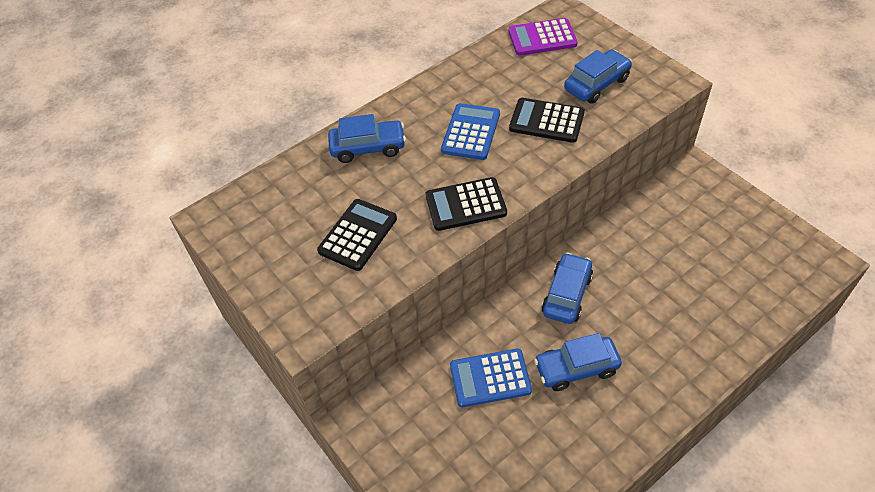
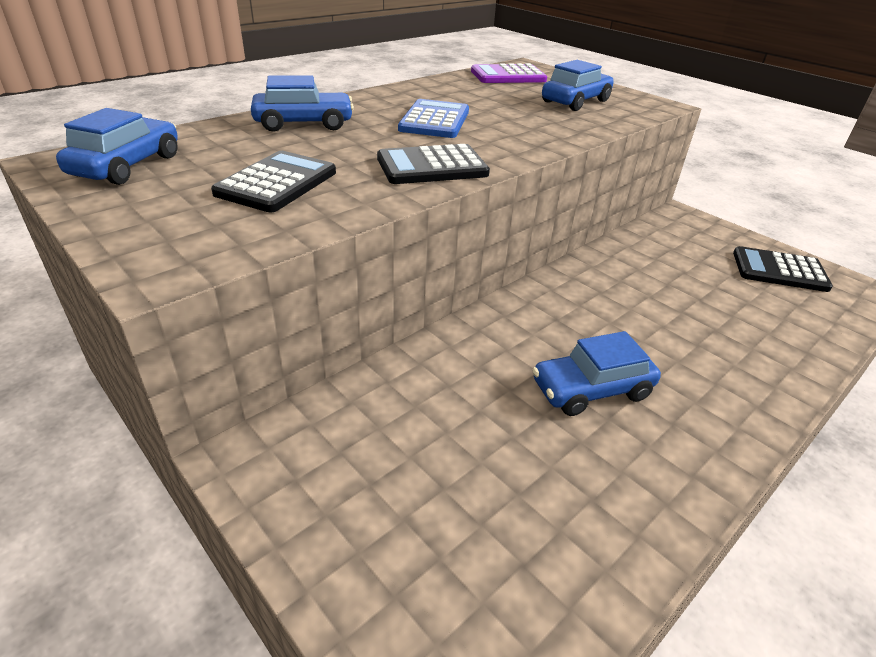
camera: 10 degrees left, 15 degrees down
(490, 378) = (466, 400): blue calculator -> none
(546, 121) = (525, 118): black calculator -> black calculator (779, 270)
(567, 294) = (561, 312): blue car -> blue car (127, 166)

